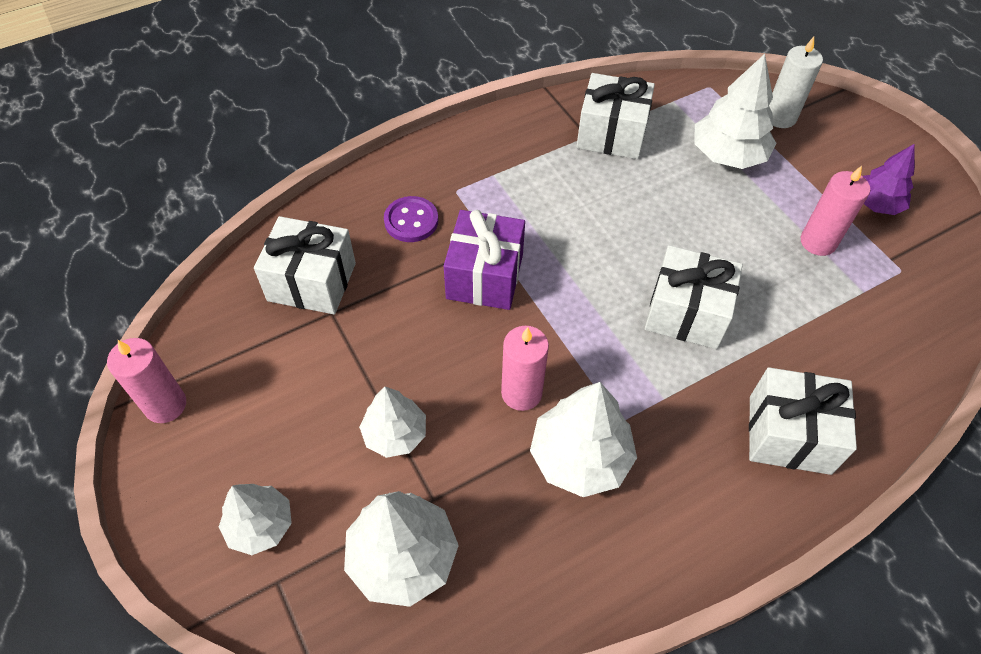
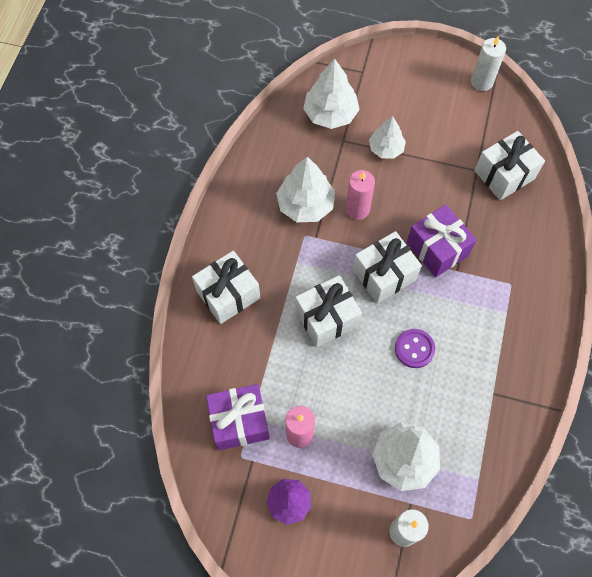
camera: 135 degrees right, 10 degrees up
(165, 405) = (481, 82): pink candle -> white candle
(260, 525) = (391, 80): white tree -> none
(411, 221) = (507, 245): purple button -> purple button (414, 349)
(611, 134) = (482, 408): white gift -> white gift (384, 275)
(880, 299) = (239, 422): none -> purple gift

